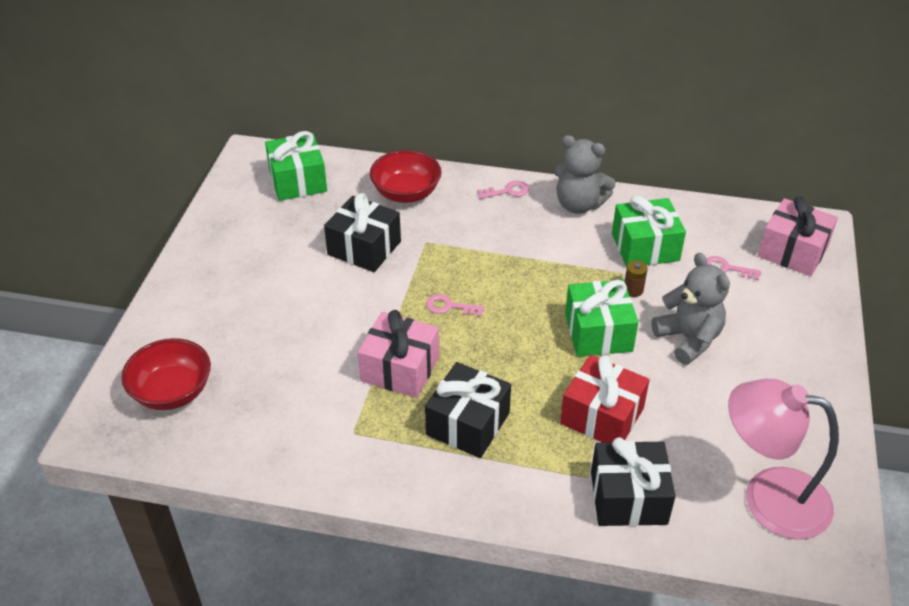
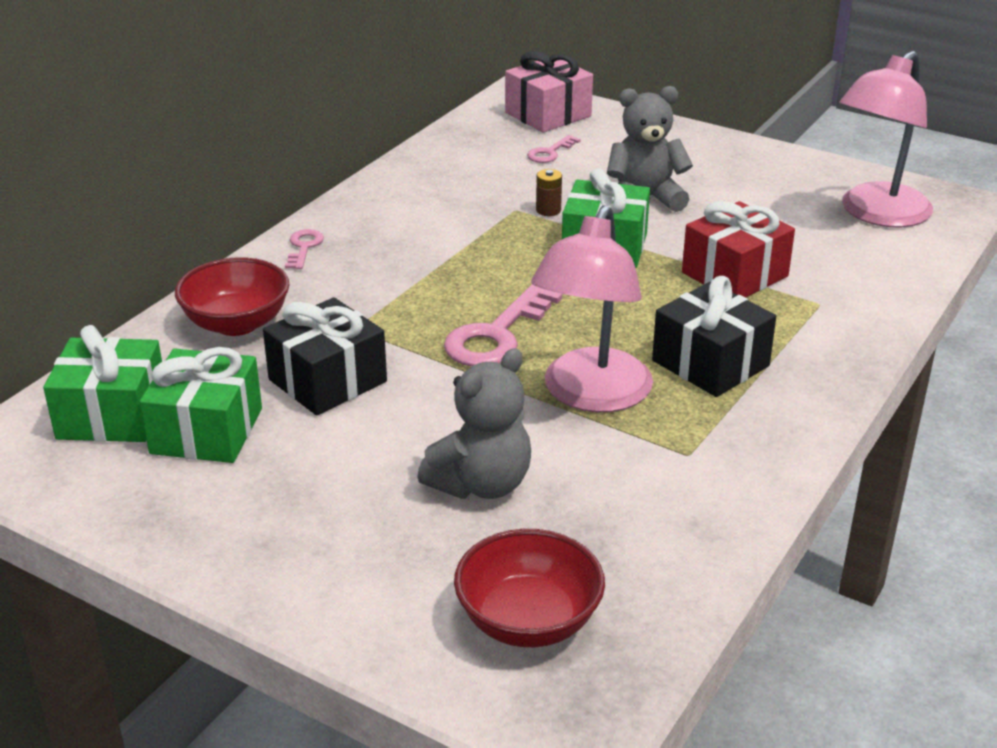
camera: 70 degrees left, 10 degrees down
(400, 369) = (591, 395): pink gift -> pink lamp
(449, 307) = (497, 335): pink key -> pink key, size x1.92
(579, 204) = (373, 207): grey teddy bear -> grey teddy bear (481, 484)
(628, 498) = (856, 286): black gift -> none
(645, 247) = (482, 186): green gift -> green gift (207, 431)

